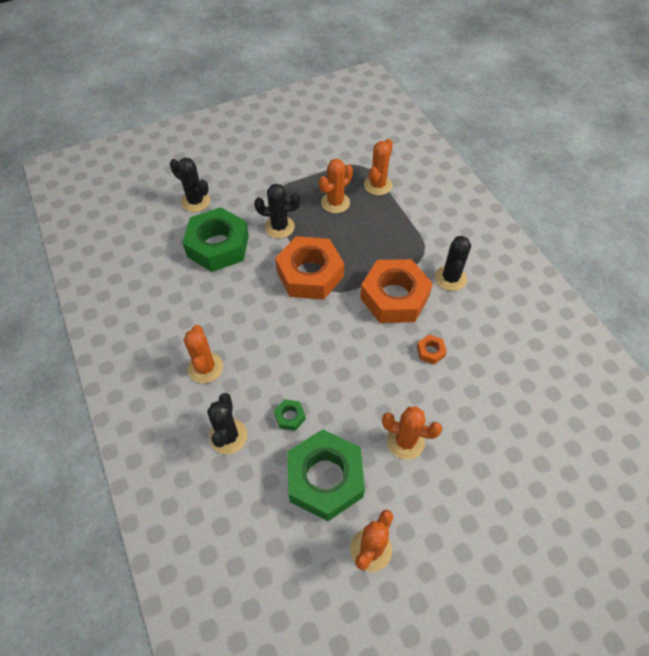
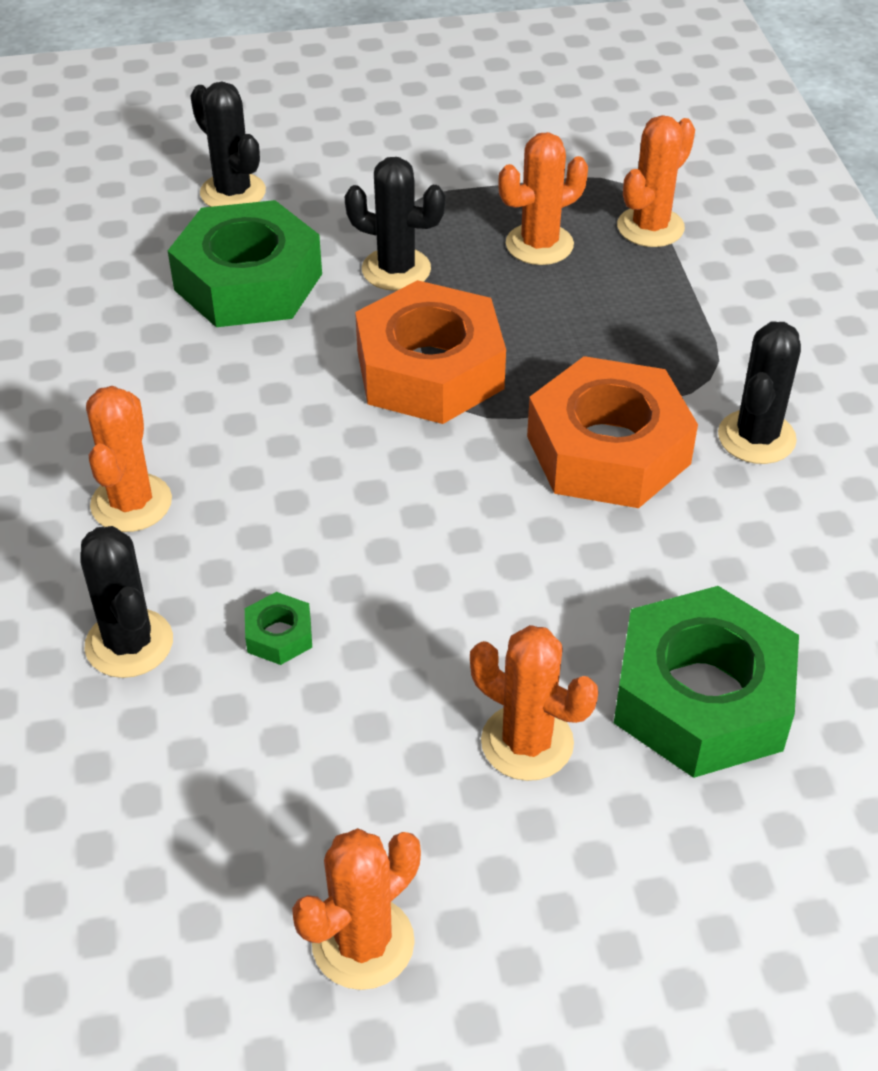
camera: 15 degrees right, 10 degrees down
(228, 436) = (129, 643): black cactus -> black cactus turned 45 degrees counterclockwise
(325, 478) = (311, 774): green nut -> green nut (701, 698)
(430, 351) = (654, 574): orange nut -> none

